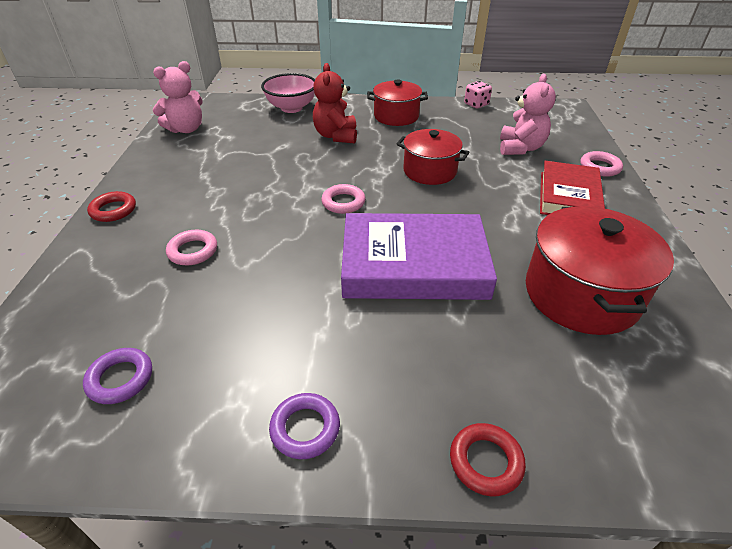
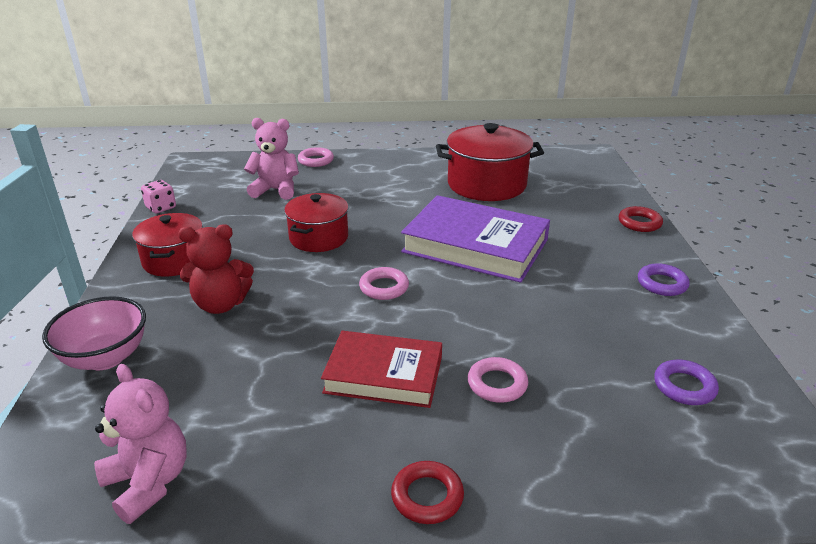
camera: 95 degrees left, 10 degrees down
(413, 264) = (475, 246): purple book -> purple book turned 60 degrees counterclockwise
(568, 196) = (363, 177): red book -> red book (384, 374)

